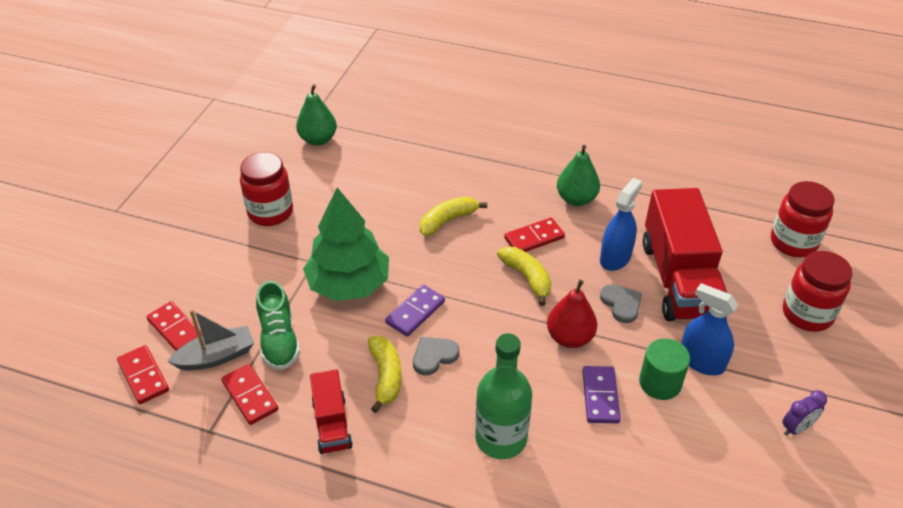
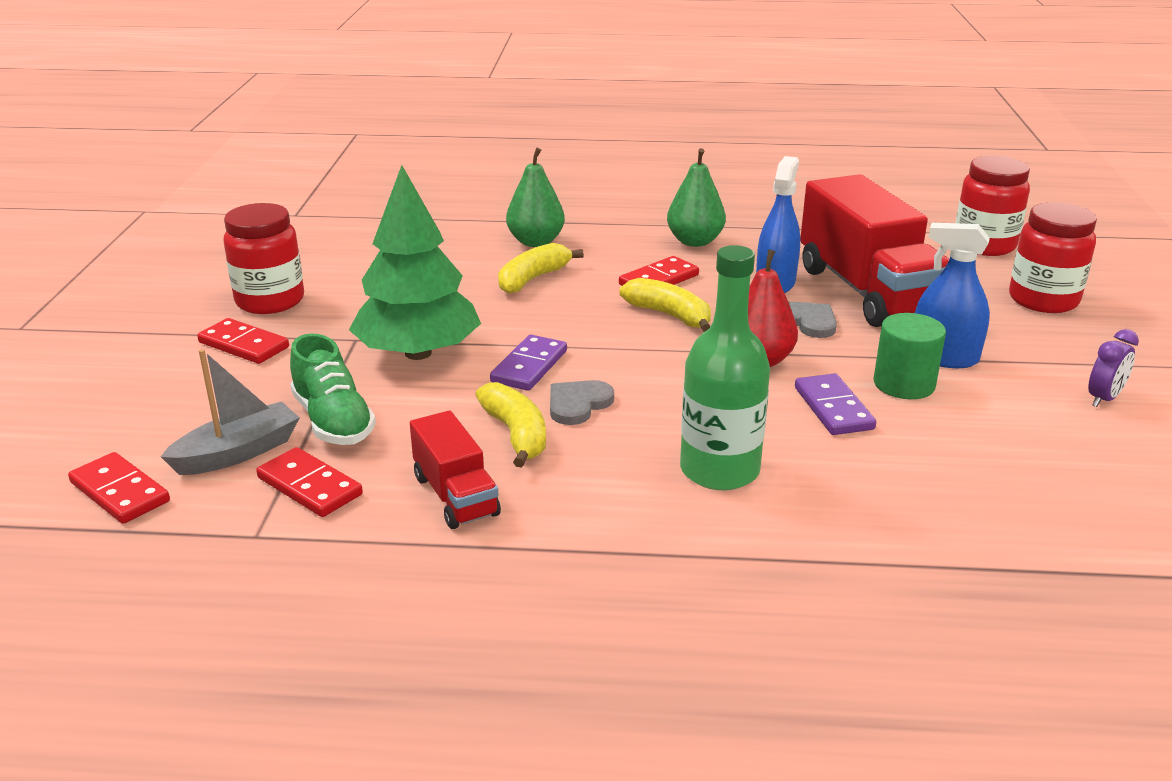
camera: 15 degrees left, 15 degrees down
(175, 329) = (159, 434): red domino -> red domino (243, 345)
(318, 139) = (314, 230): green pear -> green pear (535, 242)

